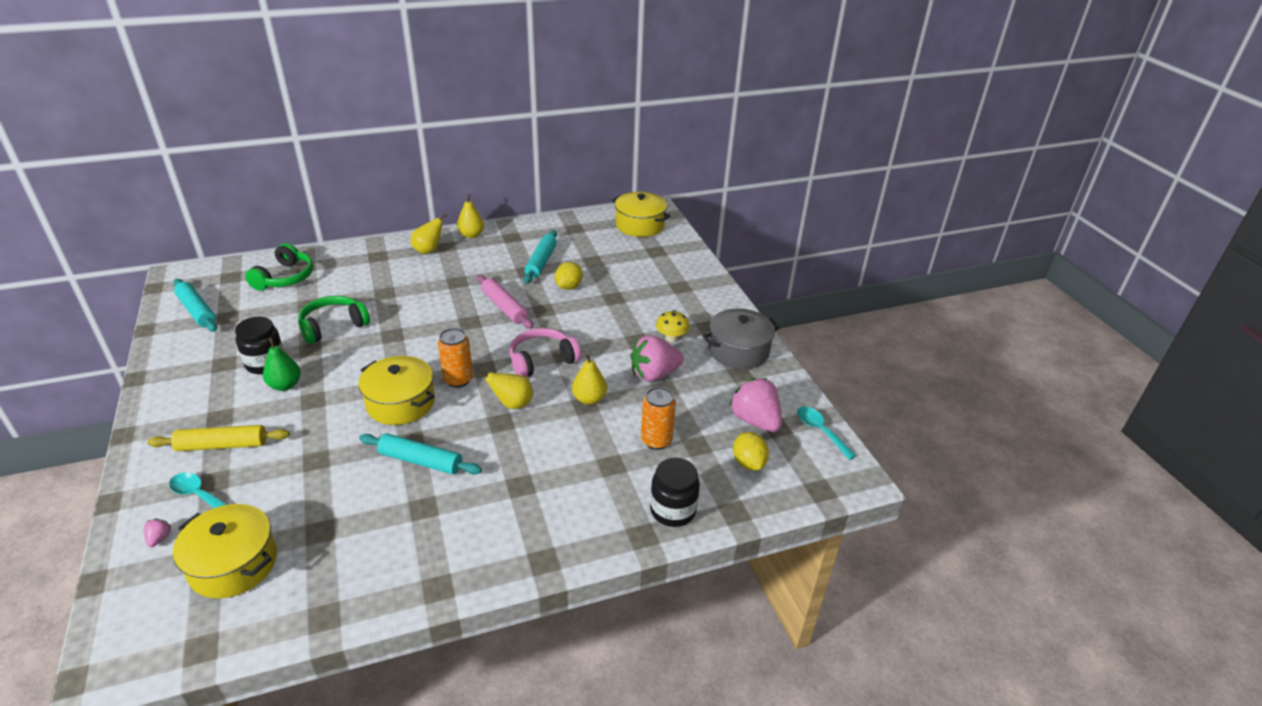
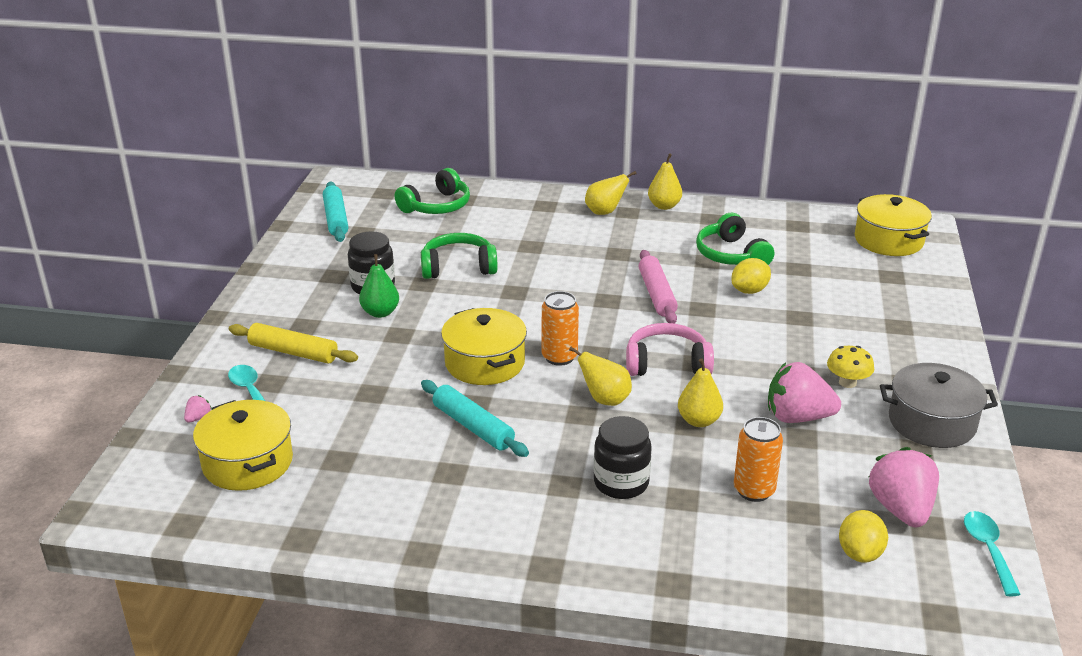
camera: 30 degrees right, 5 degrees down
(541, 262) = (731, 255): turquoise rolling pin -> green headphones
(673, 510) = (727, 571): black jar -> black jar (621, 483)

